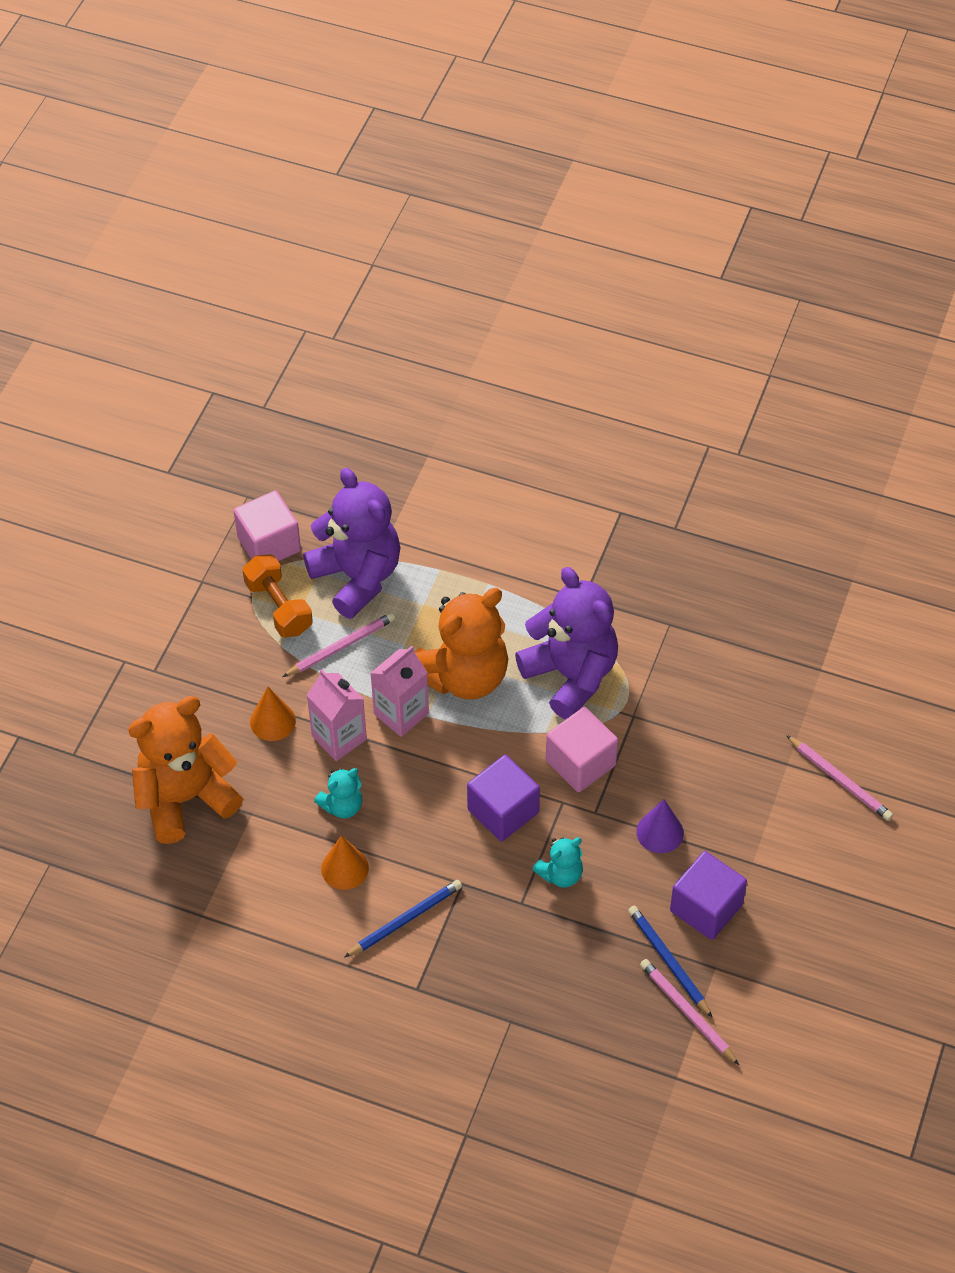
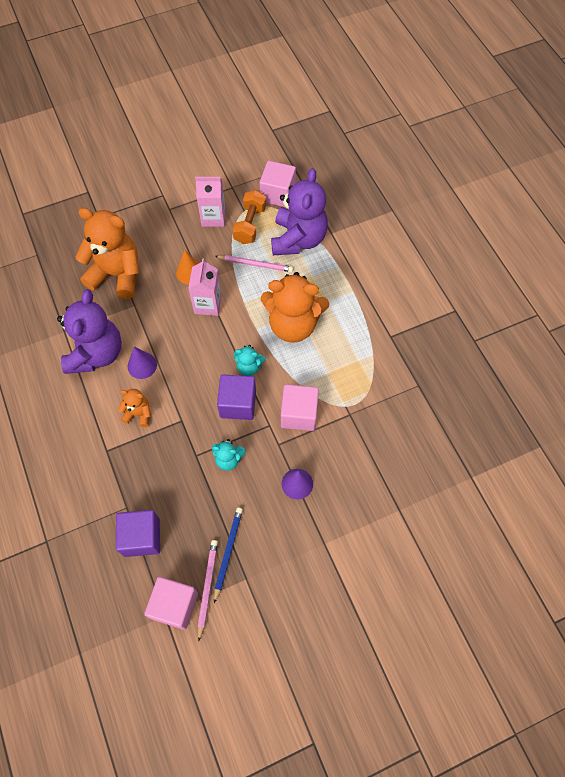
camera: 45 degrees right, 10 degrees up
(342, 806) = (173, 336): turquoise teddy bear -> turquoise teddy bear (249, 367)
(345, 868) = (142, 365): orange cone -> purple cone
(401, 713) = (246, 317): pink carton -> pink carton (213, 217)
(405, 920) = (138, 414): blue pencil -> orange teddy bear
(571, 675) = (342, 368): purple teddy bear -> purple teddy bear (96, 353)
(675, 1059) = (174, 605): none -> pink cube
(706, 908) = (276, 543): purple cube -> purple cube (141, 537)
(839, 780) = (417, 544): pink pencil -> none

